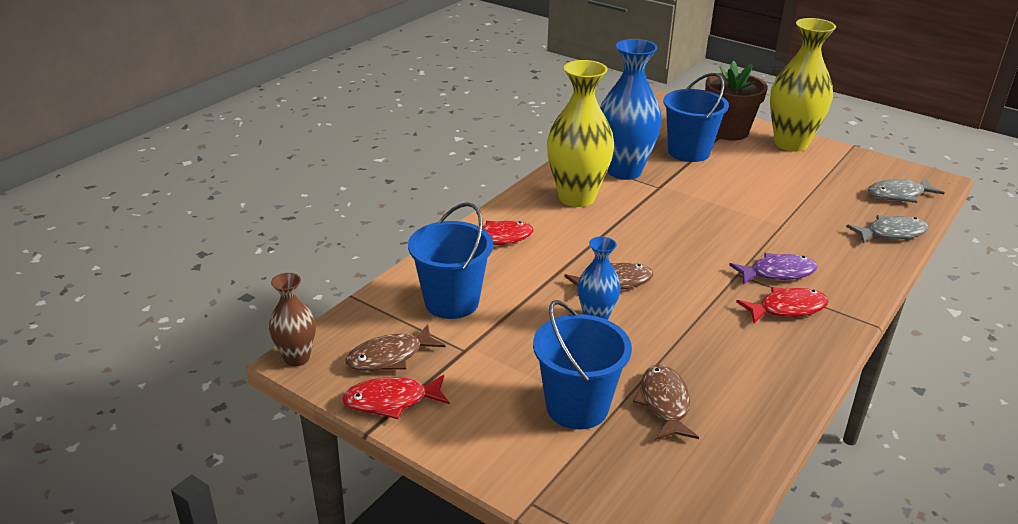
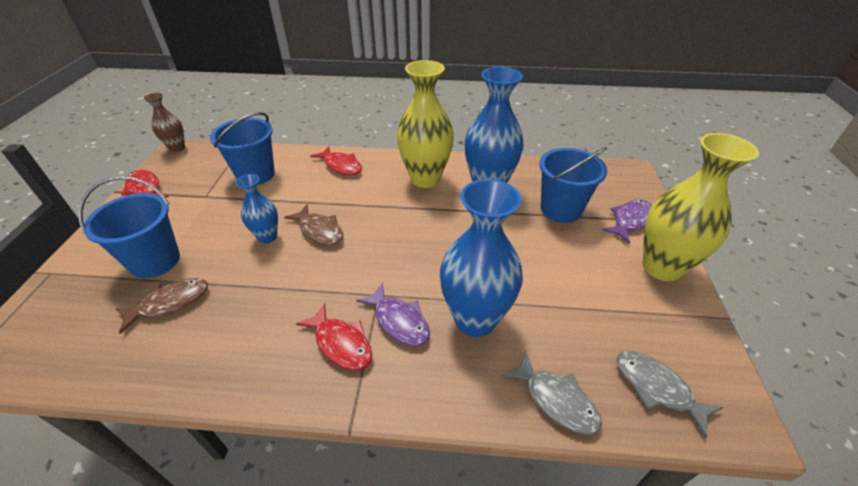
camera: 60 degrees right, 10 degrees up
(390, 357) = (188, 174): brown fish -> none
(728, 131) = (630, 220): brown flower pot -> purple fish
(797, 238) = (475, 319): none -> blue vase

